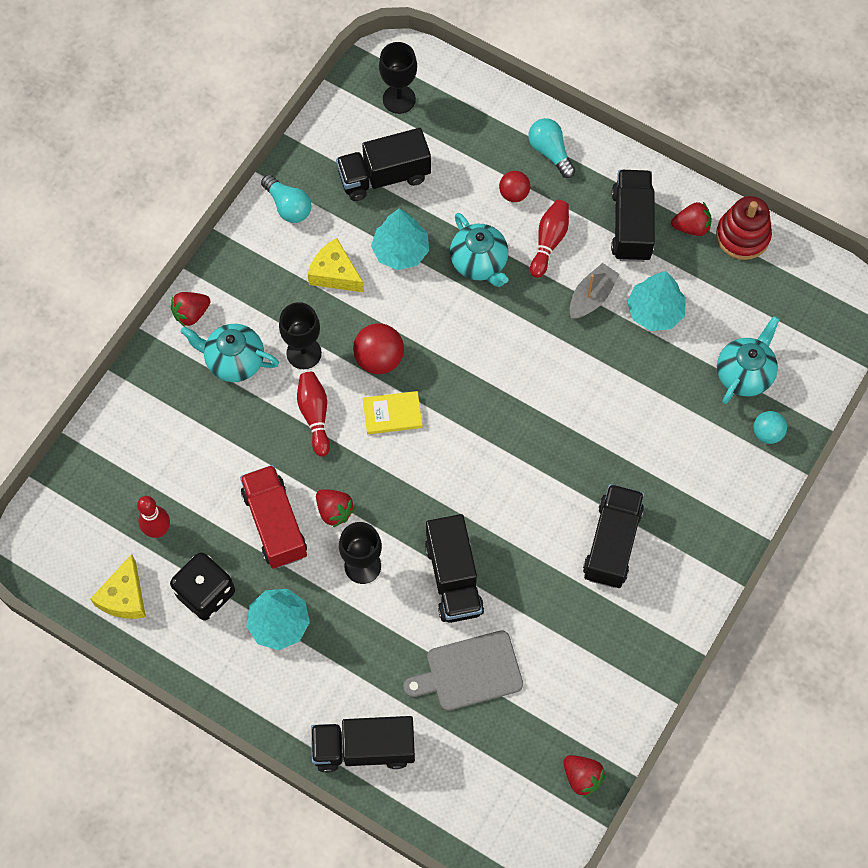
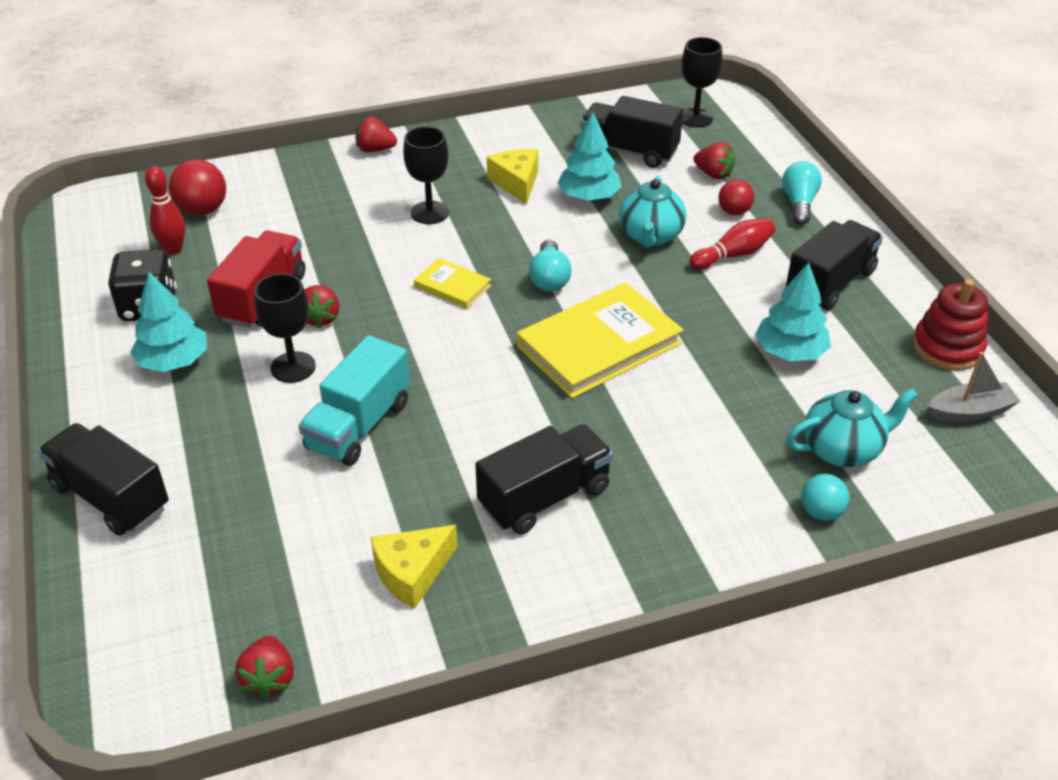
camera: 40 degrees right, 25 degrees down
(124, 597) = (91, 272): yellow cheese -> yellow cheese (412, 573)
(234, 361) = (370, 189): turquoise teapot -> none
(288, 206) = (529, 131): turquoise light bulb -> turquoise light bulb (549, 278)
(315, 415) = (387, 252): red bowling pin -> none
(379, 359) = (486, 248): red ball -> red ball (203, 210)
(453, 578) = (359, 425): black truck -> turquoise truck
(469, 672) = (279, 505): grey cutting board -> none
(535, 395) = (599, 345): none -> yellow book
(591, 297) = (734, 309): grey boat -> grey boat (970, 412)
(691, 227) = (894, 314): red strawberry -> red strawberry (713, 174)

